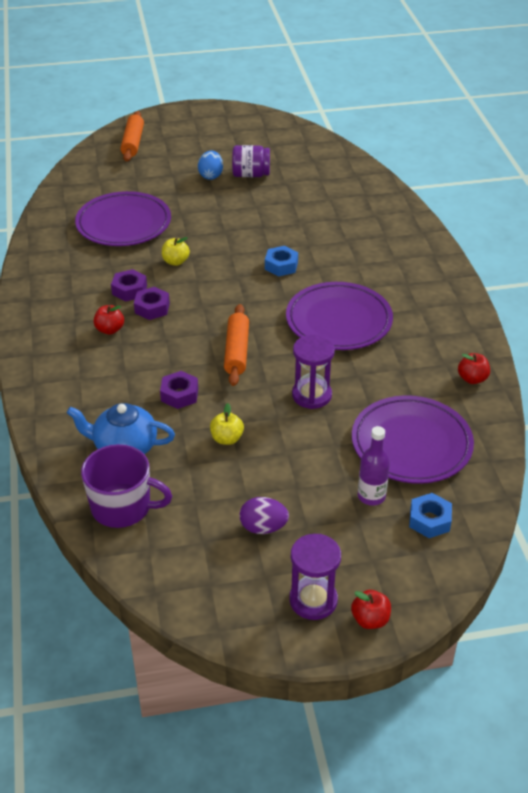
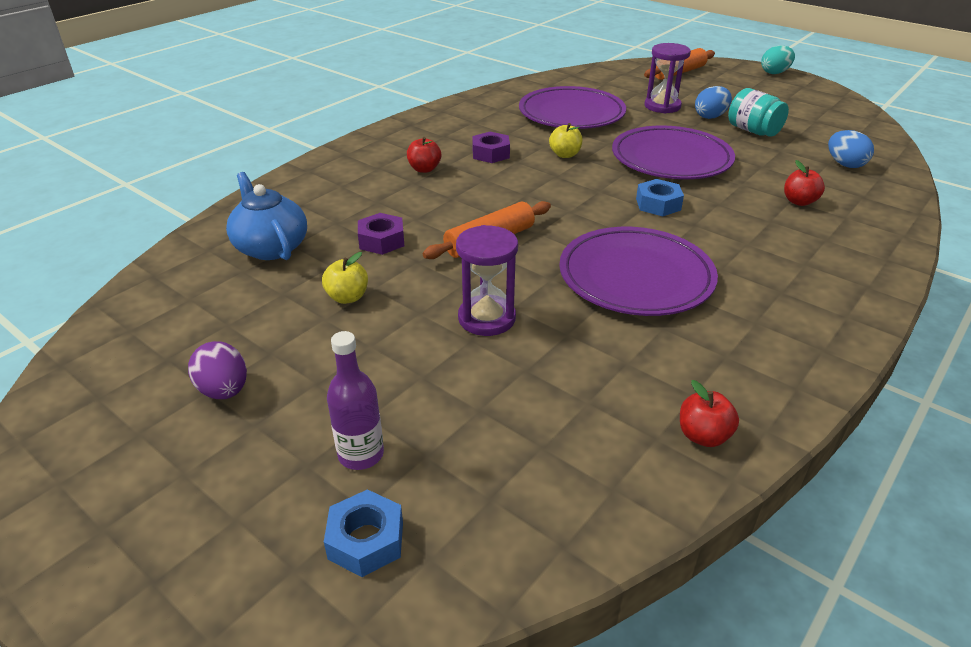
camera: 50 degrees right, 5 degrees down
(123, 507) = (181, 285): purple mug -> none
(152, 308) = (483, 173): purple nut -> none
(192, 110) = (774, 73): none -> turquoise egg
(251, 174) = (753, 131): purple jar -> turquoise jar
(313, 600) = (118, 498): purple hourglass -> purple hourglass (662, 106)
(329, 175) = (845, 164): none -> blue egg
(370, 619) = (109, 578): red apple -> red apple (799, 202)
(411, 444) = (500, 442): purple plate -> purple plate (671, 159)

